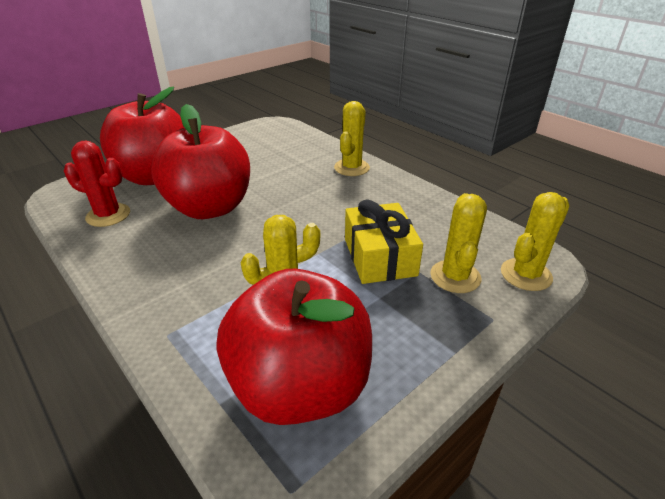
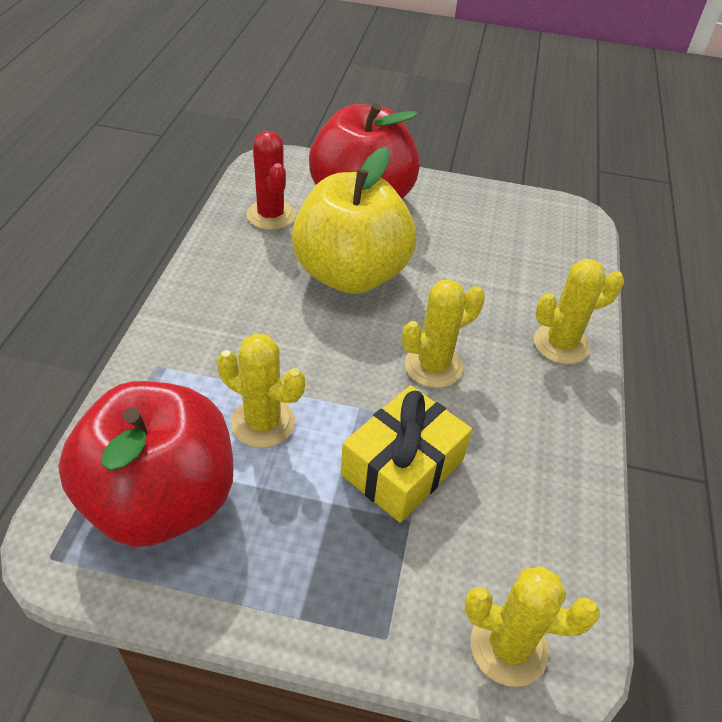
camera: 50 degrees right, 10 degrees up
(210, 208) = (351, 274): red apple -> yellow apple
(455, 277) = (432, 563): yellow cactus -> yellow cactus (433, 366)

